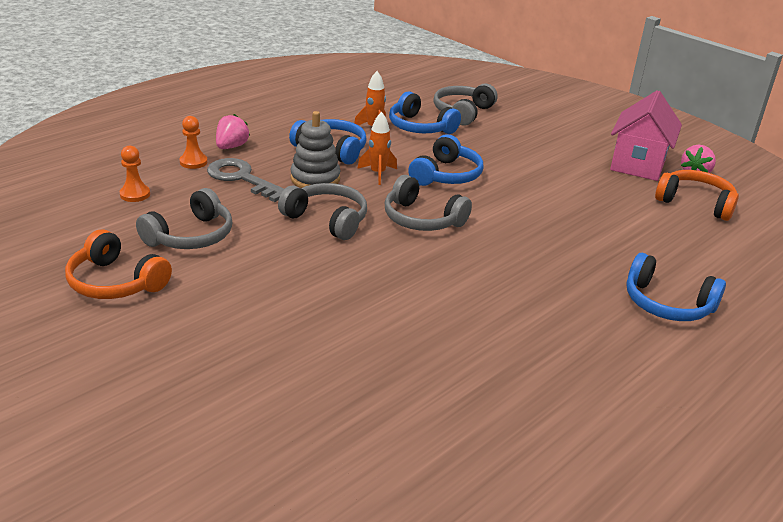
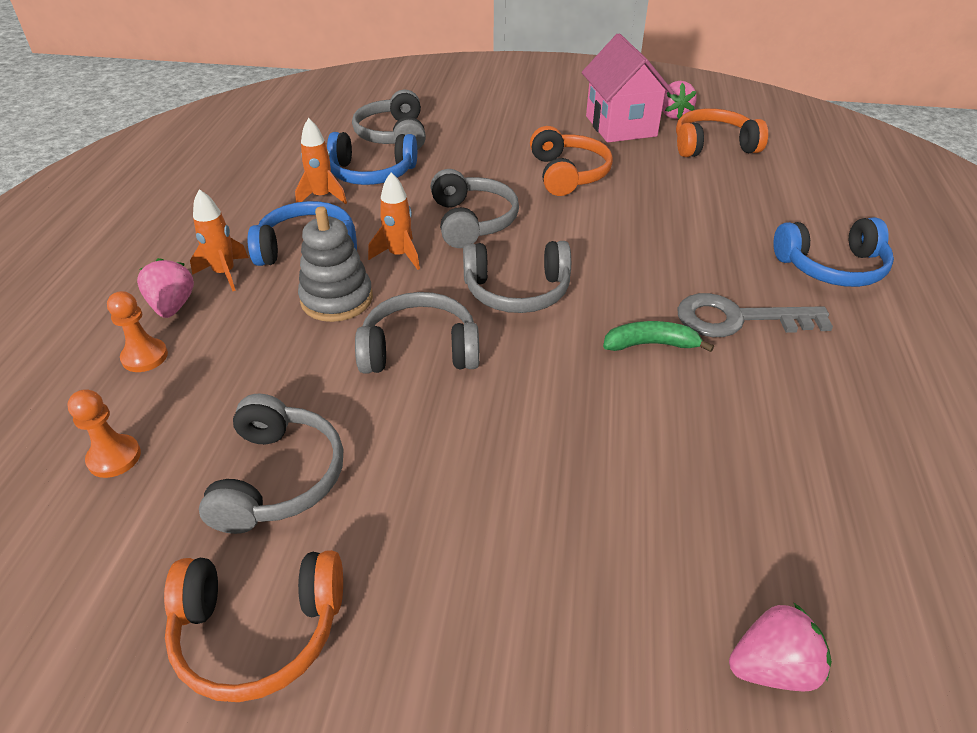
camera: 35 degrees left, 10 degrees up
(242, 178) = (244, 347): grey key -> grey key (738, 319)
(274, 143) = (224, 273): none -> orange rocket
(315, 427) = (772, 667): none -> pink strawberry
(446, 175) = (472, 221): blue headphones -> grey headphones
(465, 279) = (651, 344): none -> green banana
(551, 176) = (568, 174): none -> orange headphones

